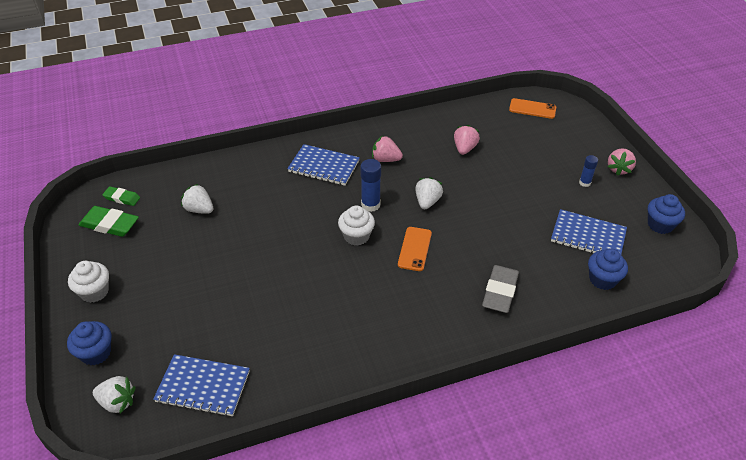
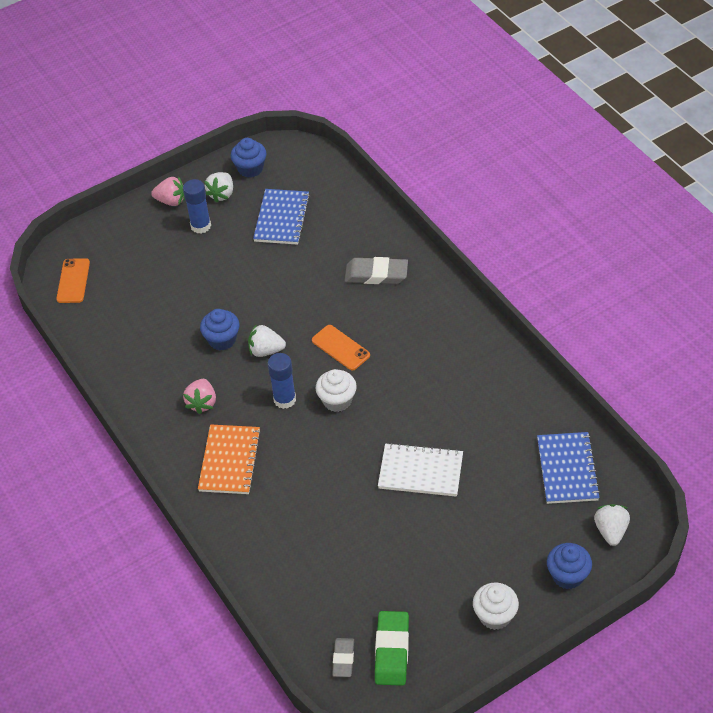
camera: 100 degrees left, 5 degrees up
(122, 198) = (343, 659): green eraser -> grey eraser
(199, 209) = (339, 564): white strawberry -> white strawberry (221, 194)
(257, 275) = (420, 472): none -> white notebook
(324, 166) = (229, 461): blue notebook -> orange notebook
(414, 249) = (340, 348): orange phone -> orange phone turned 45 degrees clockwise
(464, 148) = (165, 333): pink strawberry -> none
(584, 183) = (201, 226): blue glue stick -> blue glue stick, size x1.61
(602, 279) = (336, 205): blue cupcake -> blue cupcake (222, 340)

